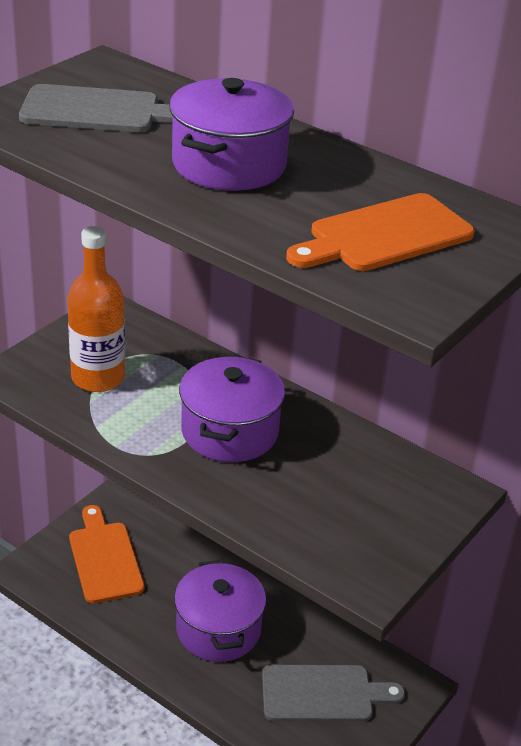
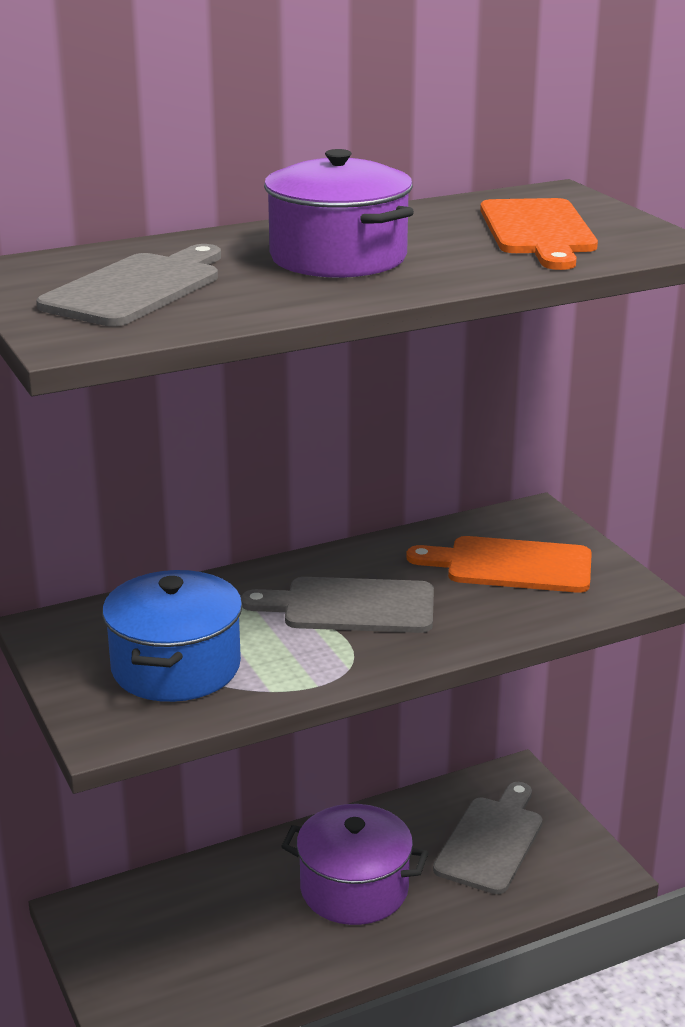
camera: 60 degrees left, 10 degrees down
(98, 378) = (176, 667): orange bottle -> blue pot
(105, 558) = (172, 951): orange cutting board -> orange cutting board (511, 565)
(229, 431) = (351, 606): purple pot -> grey cutting board

